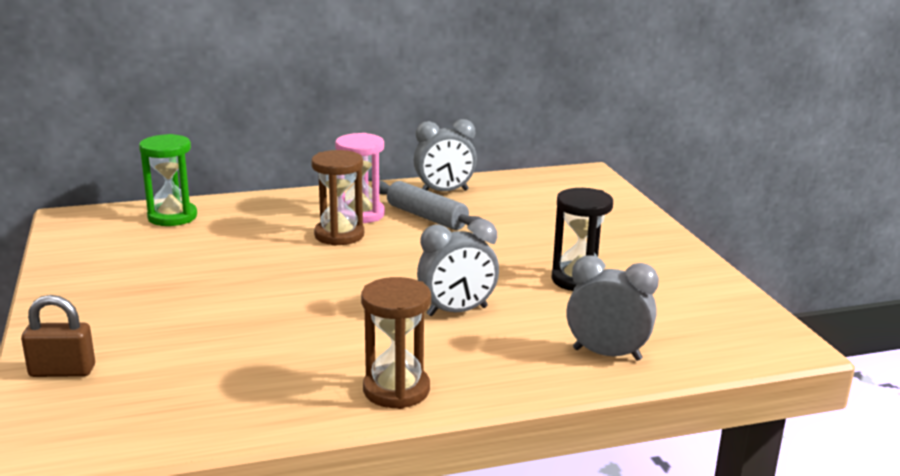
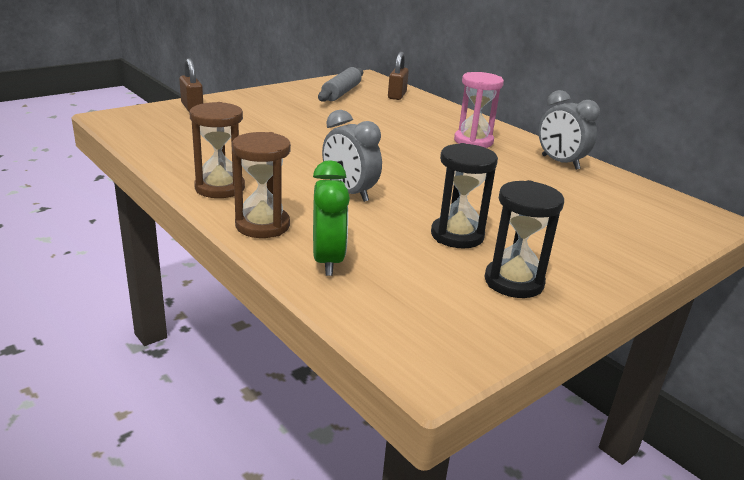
camera: 65 degrees right, 5 degrees up
(172, 217) = (397, 95): green hourglass -> brown padlock
(339, 235) = (429, 140): brown hourglass -> brown hourglass (262, 225)
(427, 217) = (501, 162): grey rolling pin -> grey rolling pin (341, 93)
(607, 354) = (328, 261): grey clock -> green clock
(668, 278) = (513, 282): none -> black hourglass

